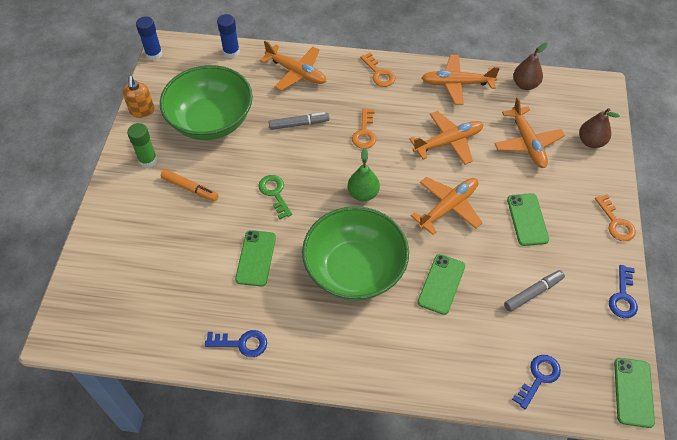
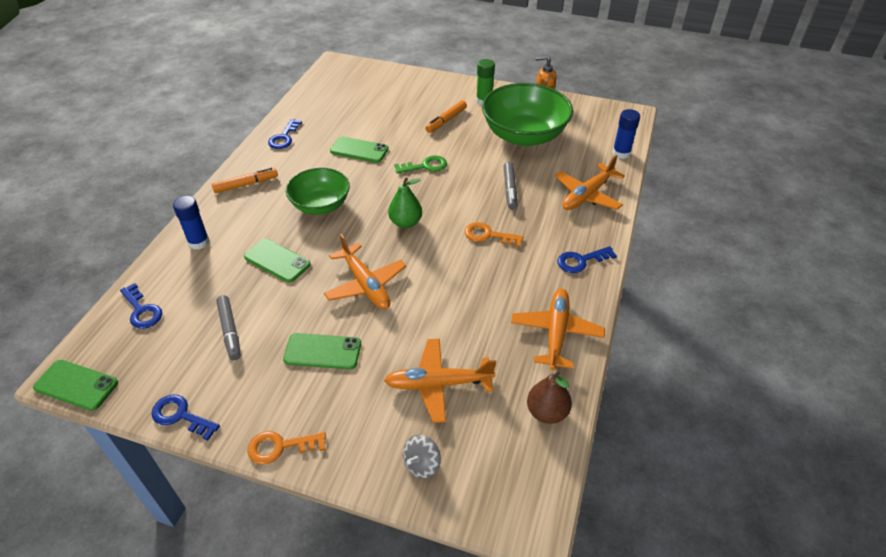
camera: 100 degrees right, 10 degrees down
(154, 54) = (618, 107): blue glue stick -> blue glue stick (199, 242)
(337, 354) = (246, 184): none -> orange marker
(355, 270) = (320, 205): green bowl -> green bowl, size x0.63
(379, 73) = (581, 261): orange key -> blue key
(448, 142) = (458, 303): orange plane -> none
(591, 142) = (422, 464): brown pear -> grey spinning top

